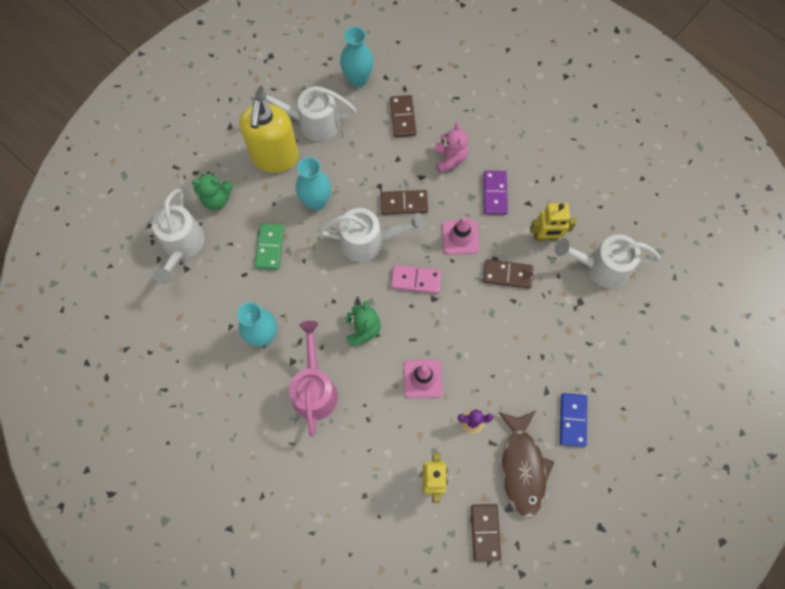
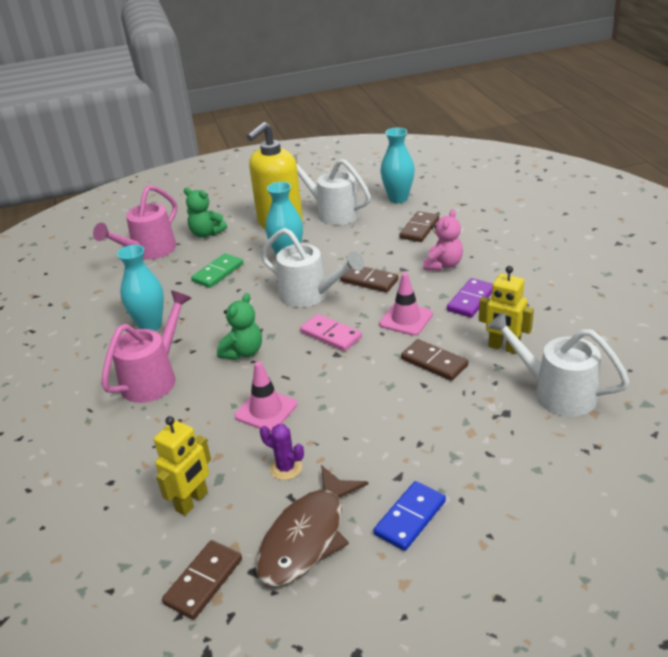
camera: 35 degrees right, 35 degrees down
(182, 246) = (149, 251): white watering can -> pink watering can

